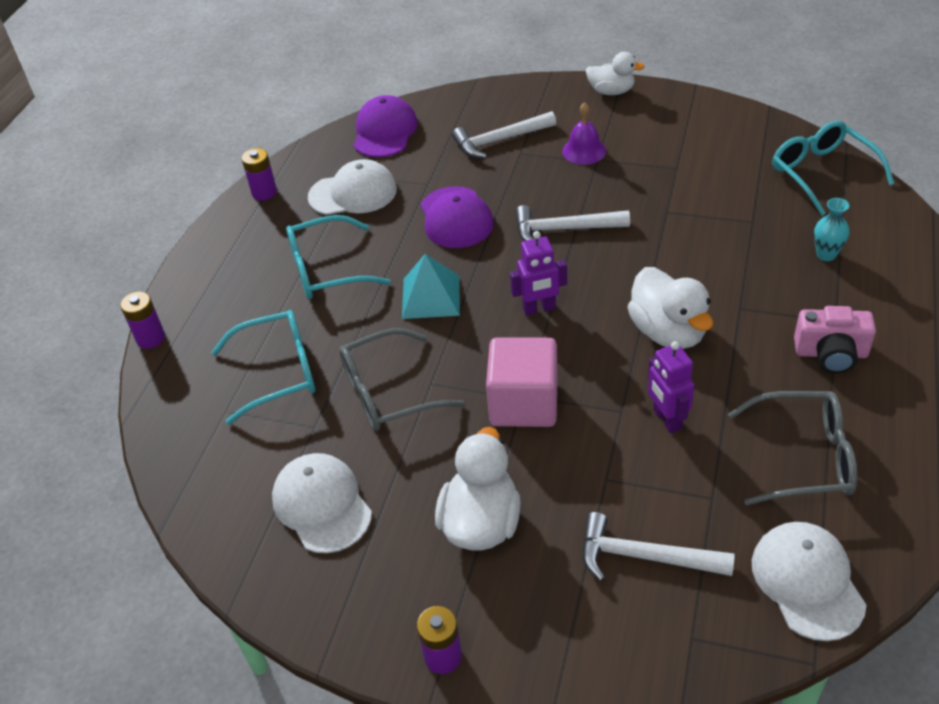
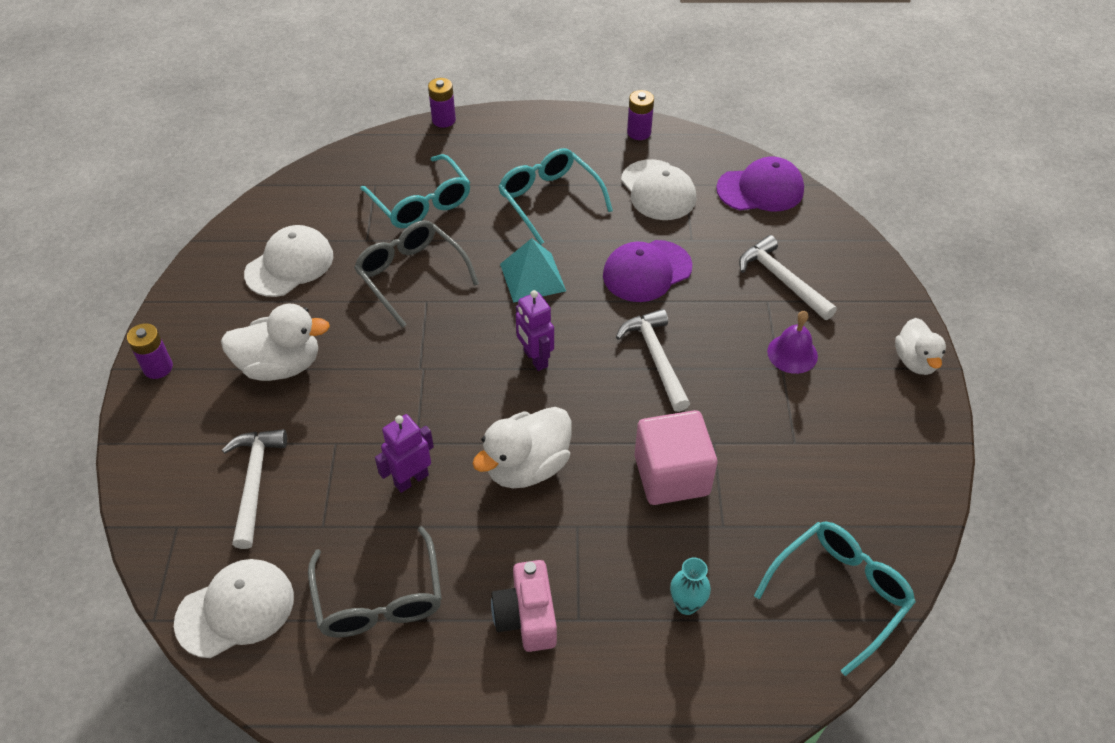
camera: 70 degrees right, 5 degrees up
(524, 403) = (413, 369): pink cube -> pink cube (671, 475)

